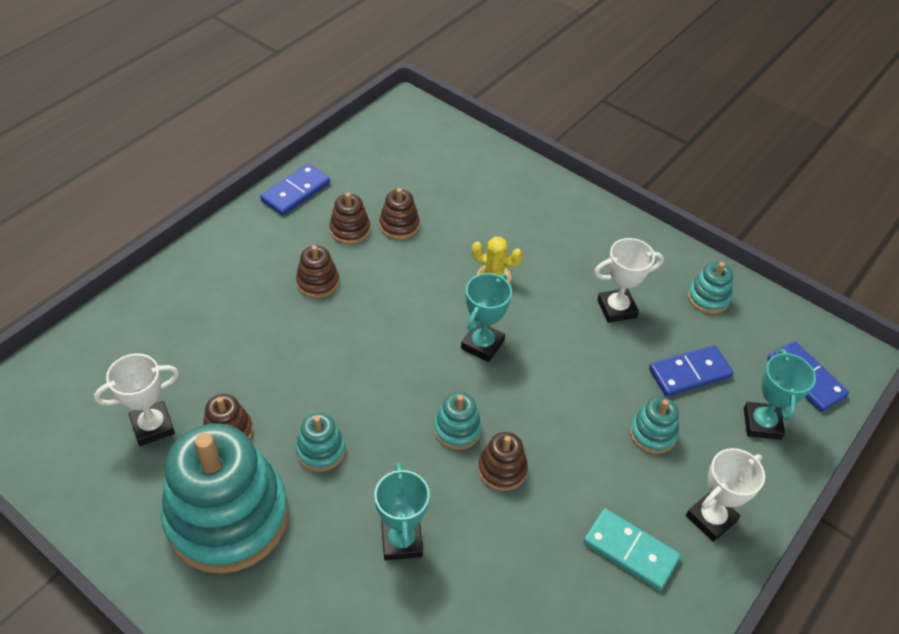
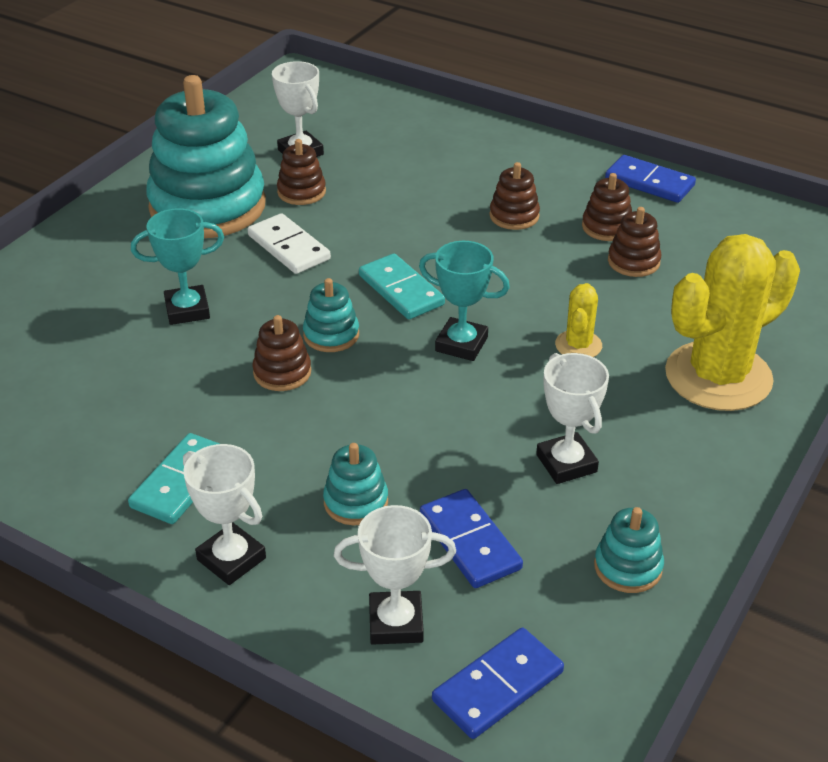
camera: 85 degrees right, 10 degrees down
(321, 450) = (288, 247): turquoise stacking toy -> white domino
(405, 373) = (401, 290): none -> turquoise domino
(536, 214) = (718, 376): none -> yellow cactus
(762, 423) = (396, 623): turquoise trophy -> white trophy

